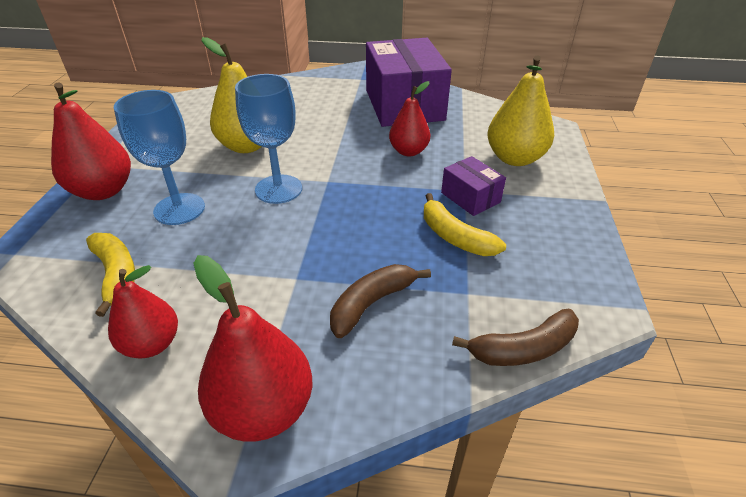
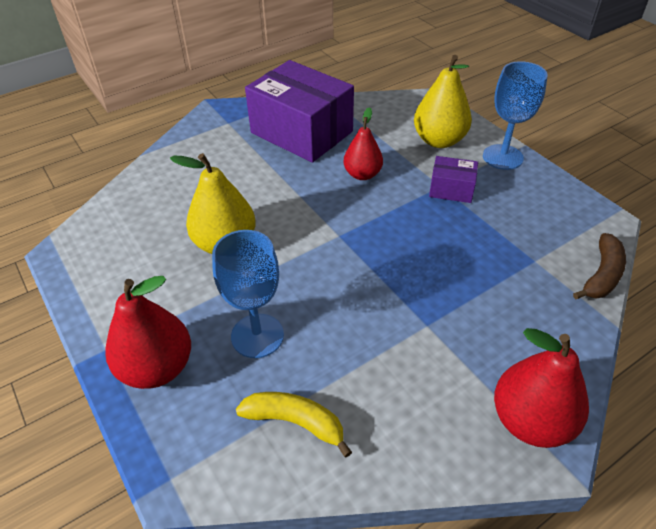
camera: 40 degrees left, 5 degrees up
(152, 344) = (405, 444): red pear -> none
(278, 189) = (312, 266): blue goblet -> blue goblet (502, 157)
(371, 303) = (495, 307): brown banana -> none
(455, 237) = (480, 226): yellow banana -> none

